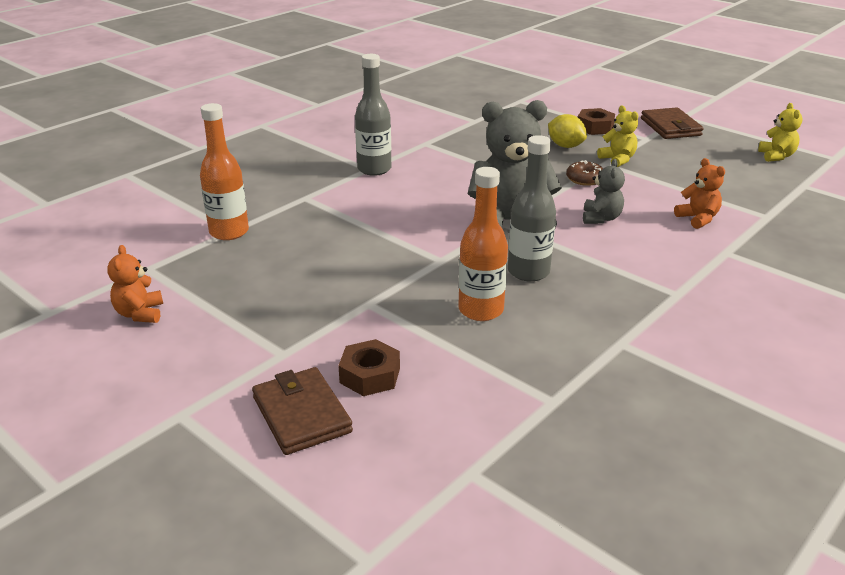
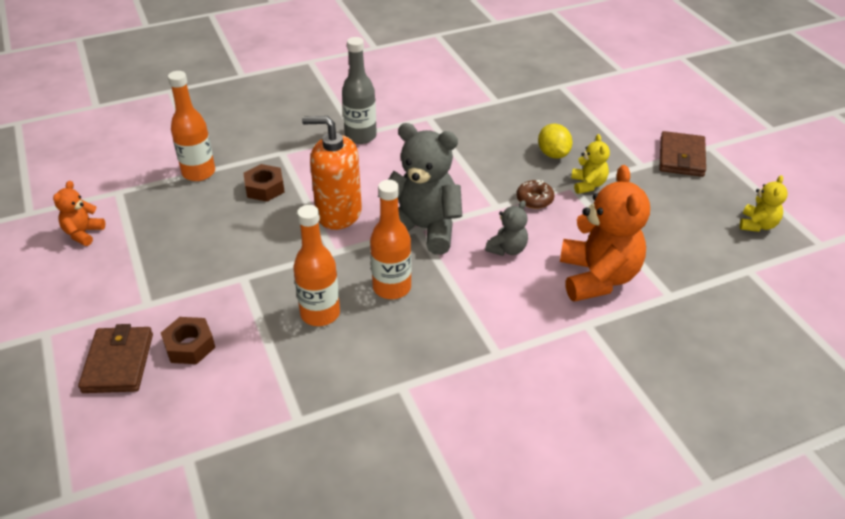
camera: 25 degrees right, 10 degrees up
(414, 229) = (338, 213): none -> orange soap dispenser
(528, 272) = (392, 287): grey bottle -> orange bottle
(594, 127) = (603, 138): brown nut -> brown nut (264, 188)
(698, 219) = (598, 277): orange teddy bear -> orange teddy bear, size x2.01

